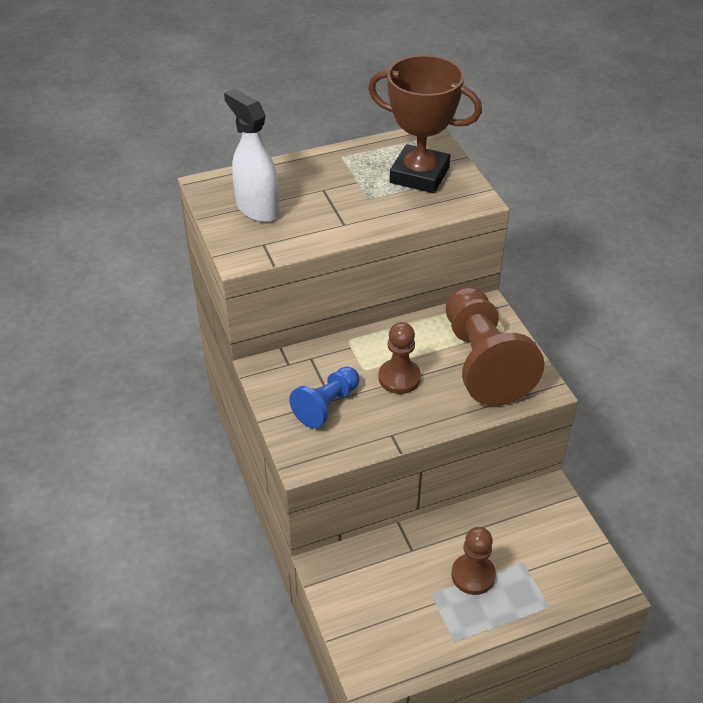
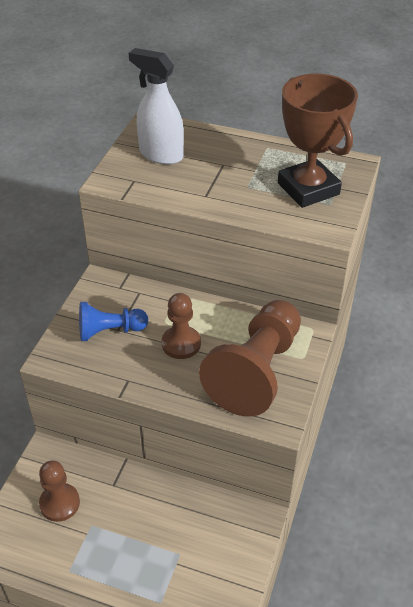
camera: 40 degrees right, 0 degrees up
(257, 208) = (161, 154): white spray bottle -> white spray bottle turned 60 degrees counterclockwise
(473, 575) = (133, 535): brown pawn -> brown pawn (59, 503)

